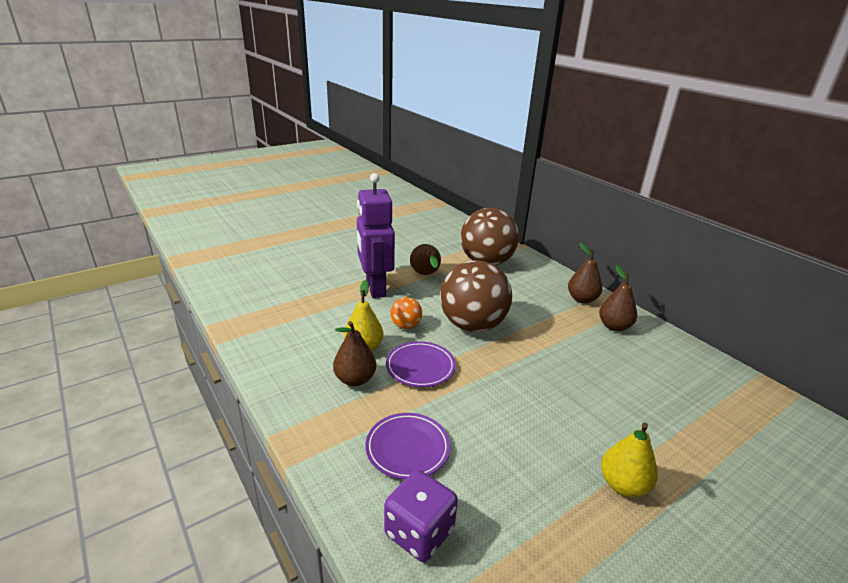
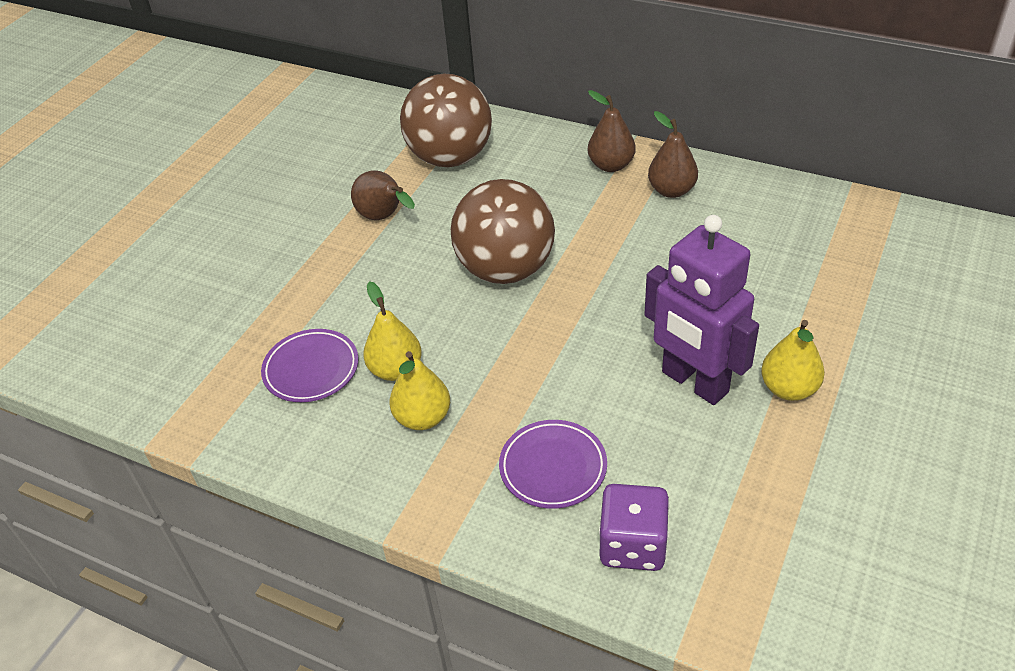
camera: 25 degrees left, 15 degrees up
(355, 379) = (423, 418): brown pear -> yellow pear
(375, 288) = (332, 273): purple robot -> purple robot (694, 383)
(406, 326) = (422, 311): orange ball -> none
(420, 367) = (488, 361): purple plate -> purple plate (311, 369)

